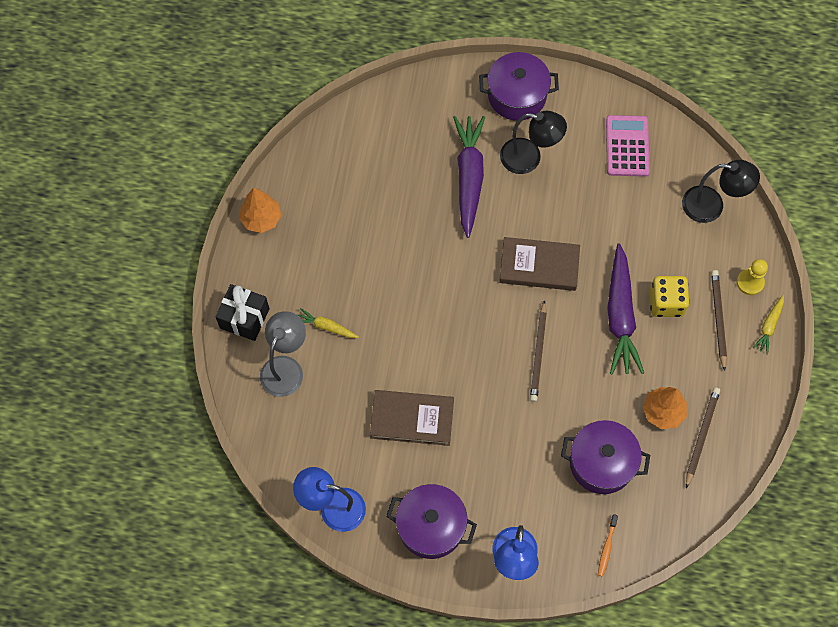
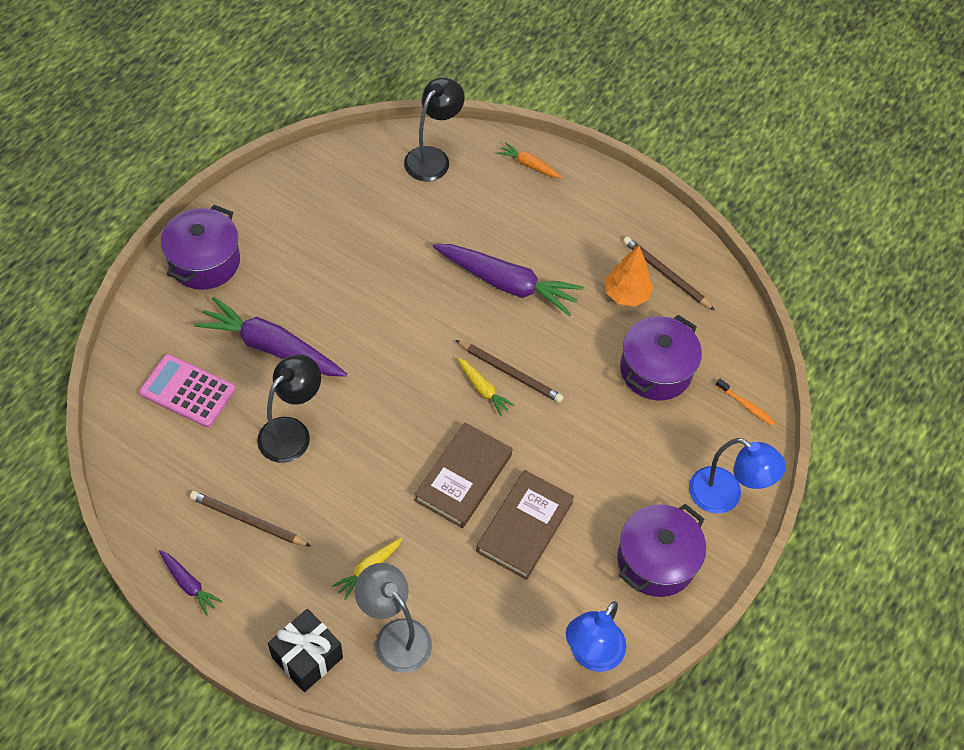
camera: 70 degrees left, 10 degrees down
(261, 219) = (189, 584): orange tree -> purple carrot
(529, 158) = (284, 283): black lamp -> black lamp (292, 432)
(539, 266) = (413, 329): brown book -> brown book (463, 477)
(627, 146) = (325, 194): pink calculator -> pink calculator (187, 391)
(666, 302) = (513, 240): yellow dice -> none
(718, 319) = (553, 207): brown pencil -> brown pencil (248, 521)
(750, 282) = (529, 165): yellow pawn -> orange carrot
(769, 326) = (581, 172): yellow carrot -> yellow carrot (483, 389)

